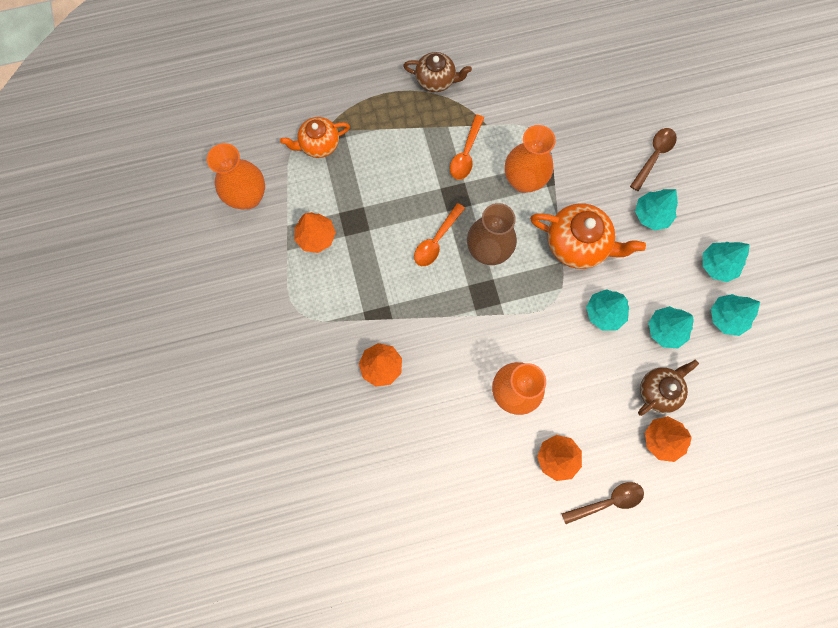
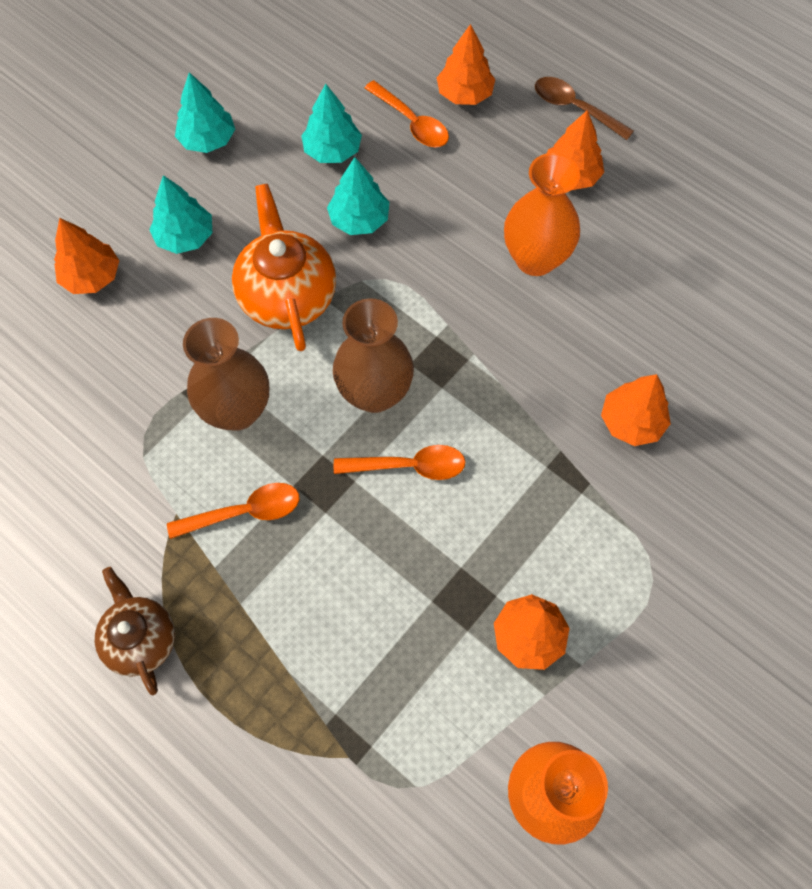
camera: 125 degrees left, 10 degrees down
(319, 144) = (378, 747): orange teapot -> none
(523, 180) = (237, 411): orange vase -> brown vase
(654, 156) = (92, 276): brown spoon -> orange tree
(658, 390) = (412, 123): brown teapot -> orange spoon
(726, 317) = (271, 102): turquoise tree -> none

